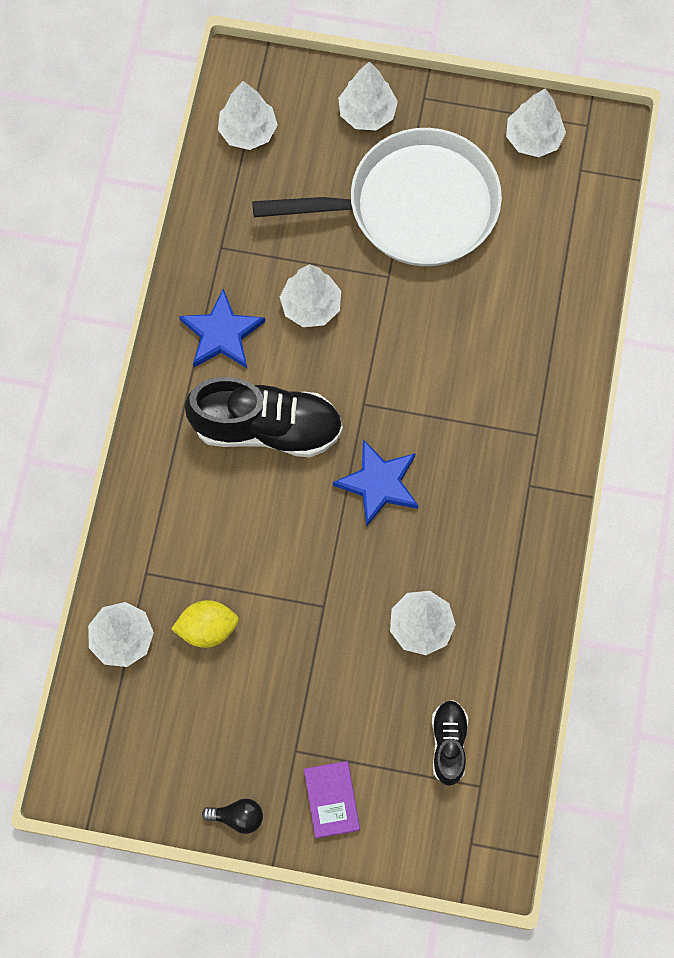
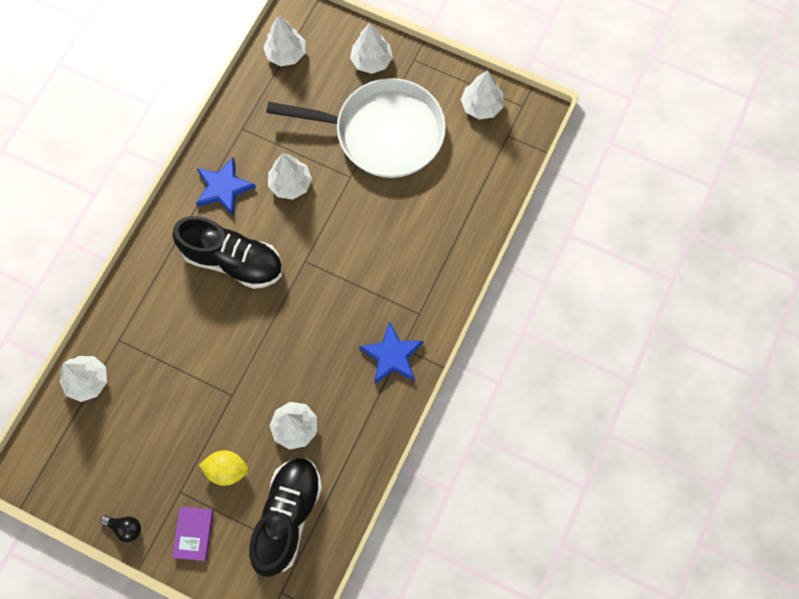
camera: 15 degrees right, 0 degrees up
(207, 628) = (147, 389): yellow lemon -> yellow lemon (227, 470)
(378, 483) = (297, 319): blue star -> blue star (392, 355)
(448, 744) = (288, 516): black shoe -> black shoe, size x1.92

